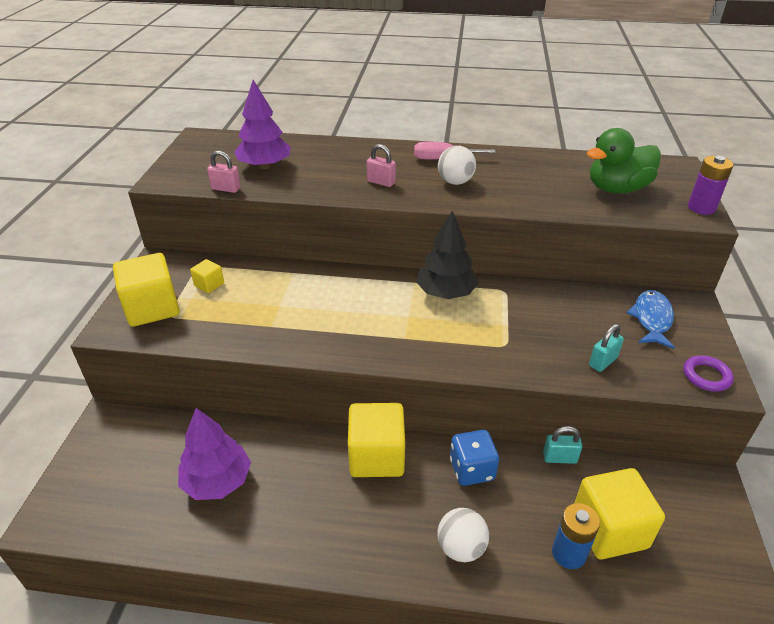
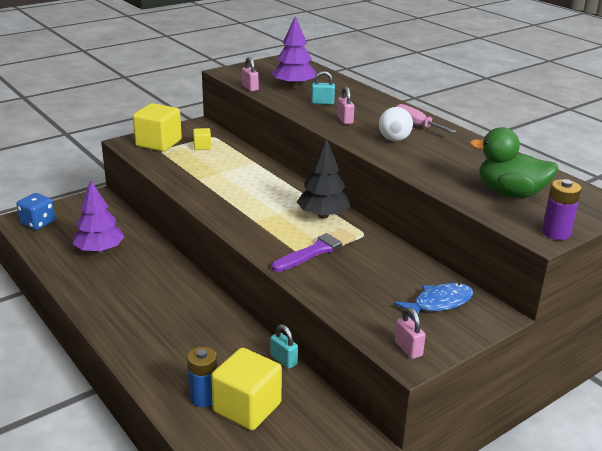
camera: 45 degrees right, 10 degrees down
(376, 456) = (185, 289): yellow cube -> none
(461, 548) = (156, 352): white ball -> none
(472, 469) = (223, 329): blue dice -> blue dice (38, 223)
(502, 332) = (317, 250): none -> purple brush
(602, 362) = (350, 299): turquoise padlock -> turquoise padlock (322, 103)
(706, 376) = (408, 349): purple ring -> pink padlock

